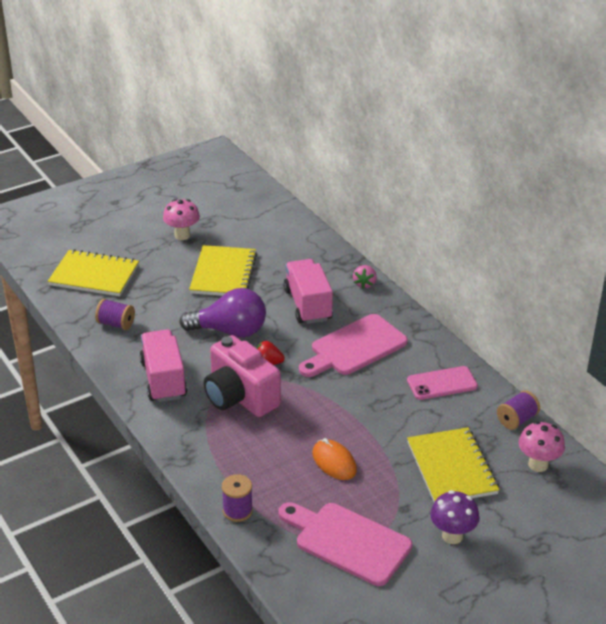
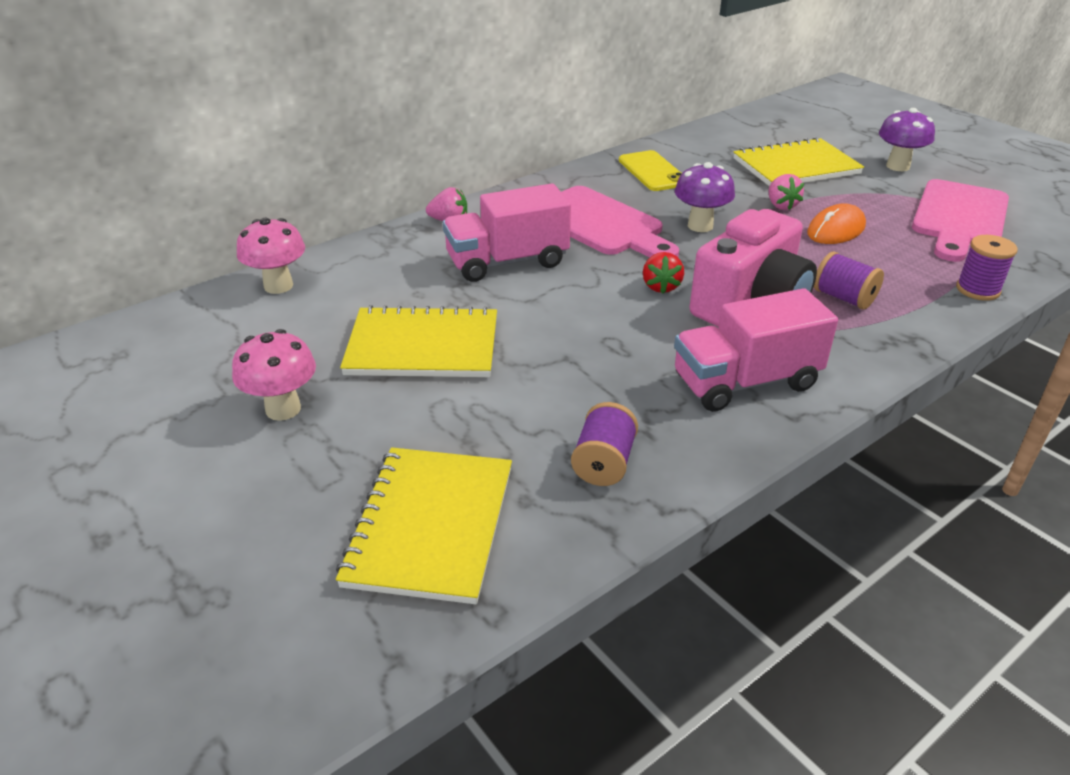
camera: 95 degrees left, 0 degrees up
(230, 331) = (591, 326): purple light bulb -> none
(347, 393) = (700, 226): none -> purple mushroom
(377, 442) = (781, 205): none -> pink strawberry
(442, 383) = (653, 171): pink phone -> yellow phone
(516, 420) = (696, 136): purple spool -> purple spool (843, 298)
(538, 464) = (760, 129): pink mushroom -> pink mushroom (278, 286)

